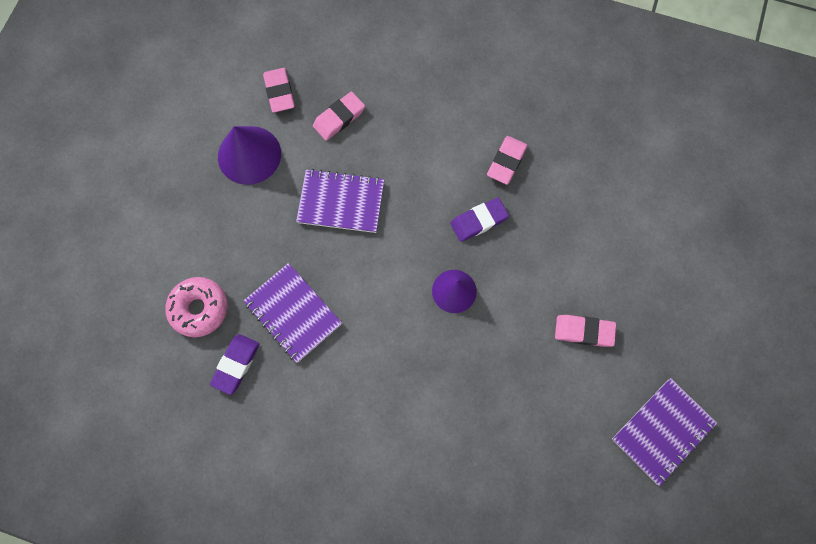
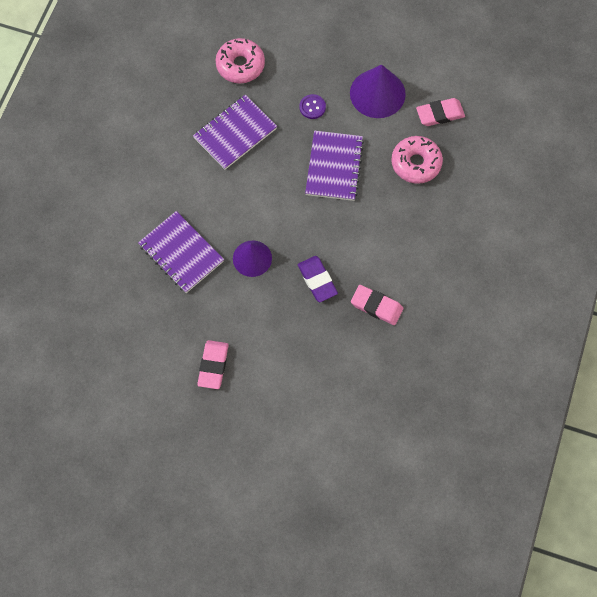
camera: 90 degrees right, 5 degrees down
(236, 364) = (194, 94): purple eraser -> none
(263, 225) = (312, 107): none -> purple button
(339, 118) = (416, 163): pink eraser -> pink donut
(662, 431) = (122, 426): purple notebook -> purple notebook (181, 253)

